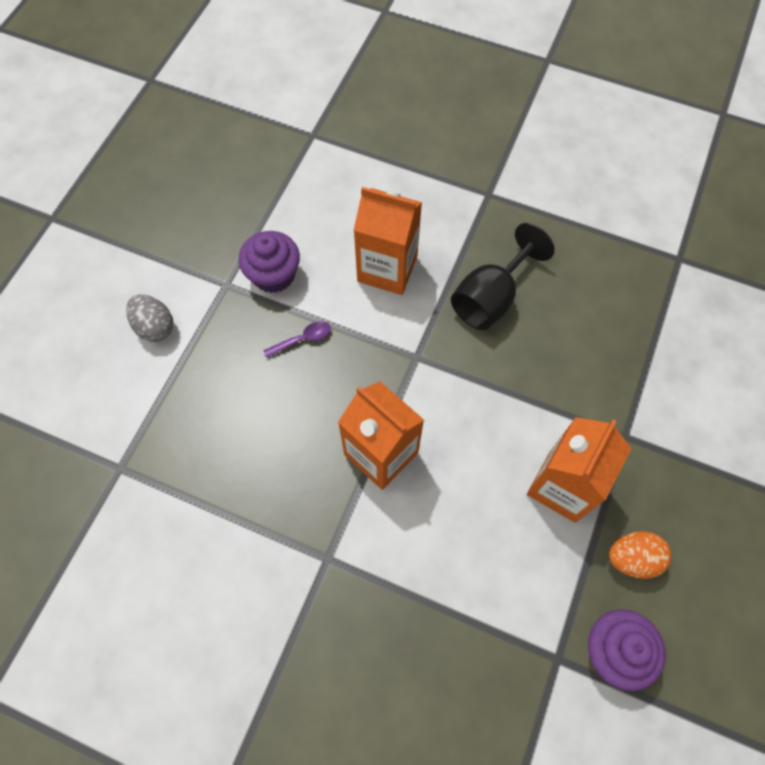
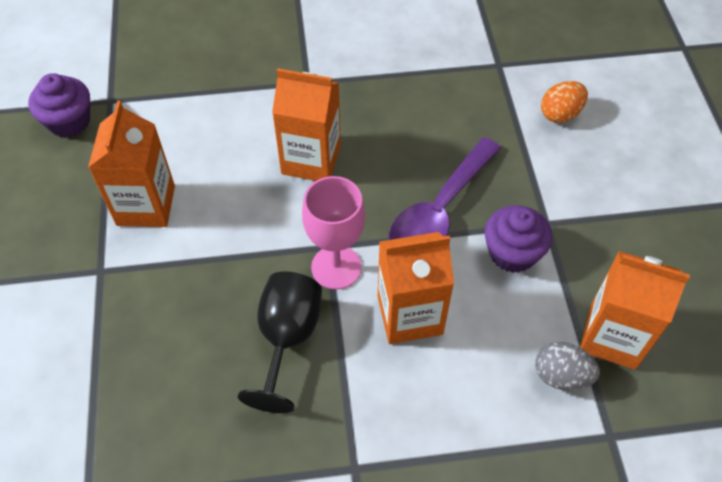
camera: 150 degrees right, 10 degrees down
(155, 327) = (570, 160): grey egg -> grey egg (561, 376)
(256, 184) = (612, 336): none -> orange carton
(303, 339) = (439, 211): purple spoon -> purple spoon, size x2.47
(420, 335) = (336, 267): none -> pink goblet
(632, 558) = (69, 182): orange egg -> orange egg (560, 114)

